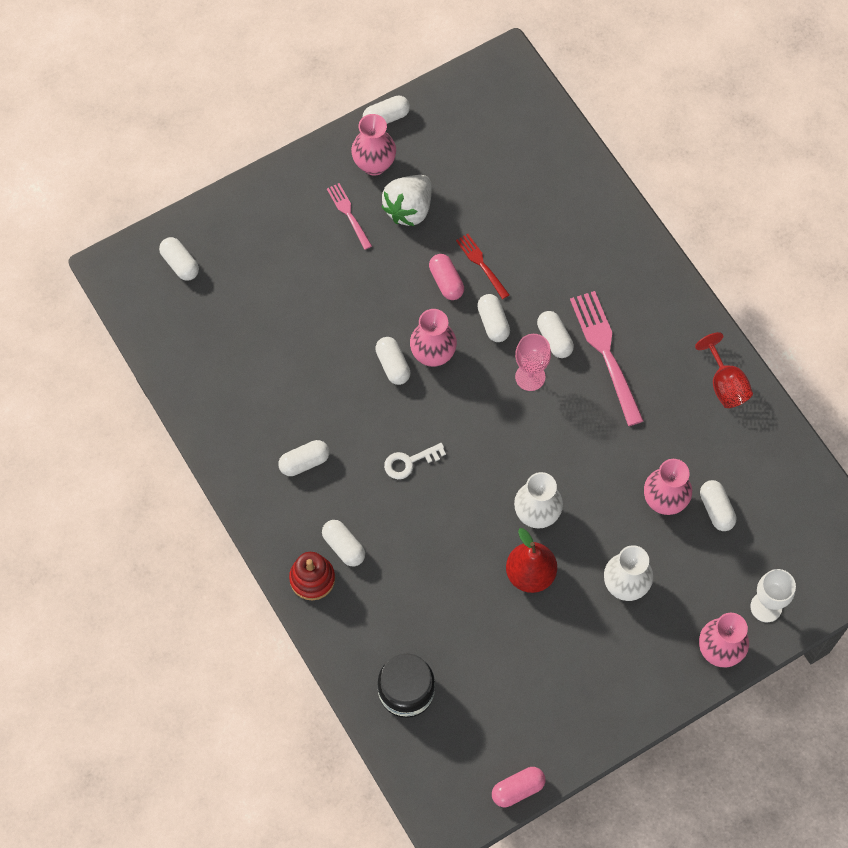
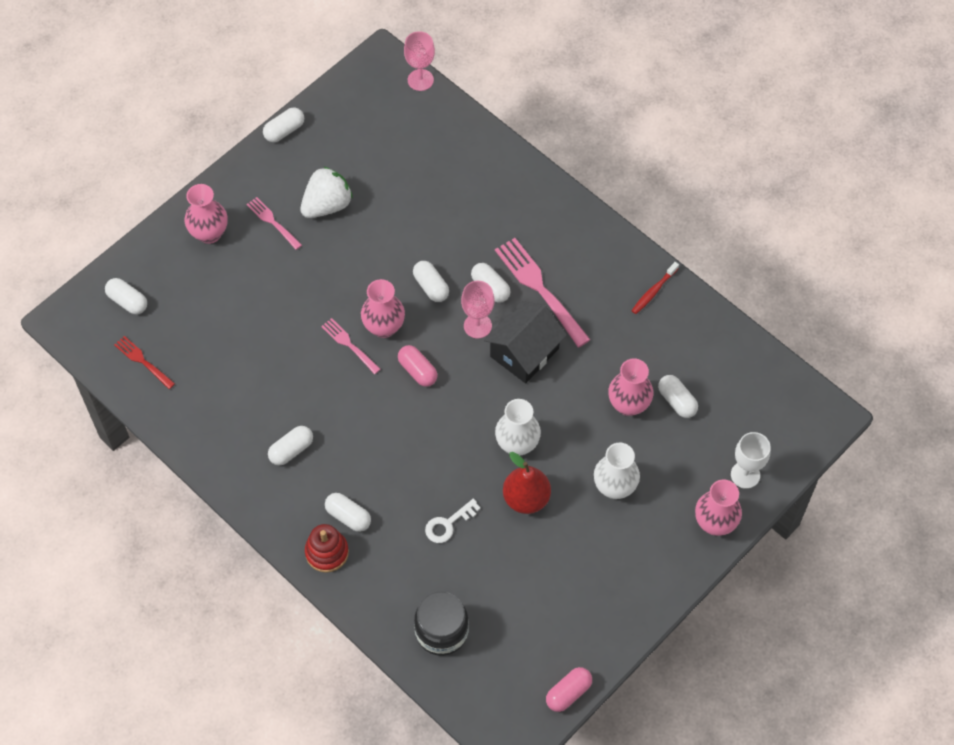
camera: 15 degrees left, 5 degrees down
(374, 164) = (284, 174): pink vase -> pink vase (209, 233)
(393, 365) = (349, 345): white capsule -> pink fork
(409, 209) = (327, 205): white strawberry -> white strawberry turned 150 degrees counterclockwise
(409, 462) = (388, 426): white key -> white key (448, 524)
(446, 282) = (378, 261): pink capsule -> pink capsule (417, 371)
(482, 264) = (406, 238): red fork -> red fork (143, 361)
(542, 94) = (420, 80): none -> pink goblet
(571, 418) = (524, 352): none -> black house
(725, 384) = (653, 291): red goblet -> red toothbrush

